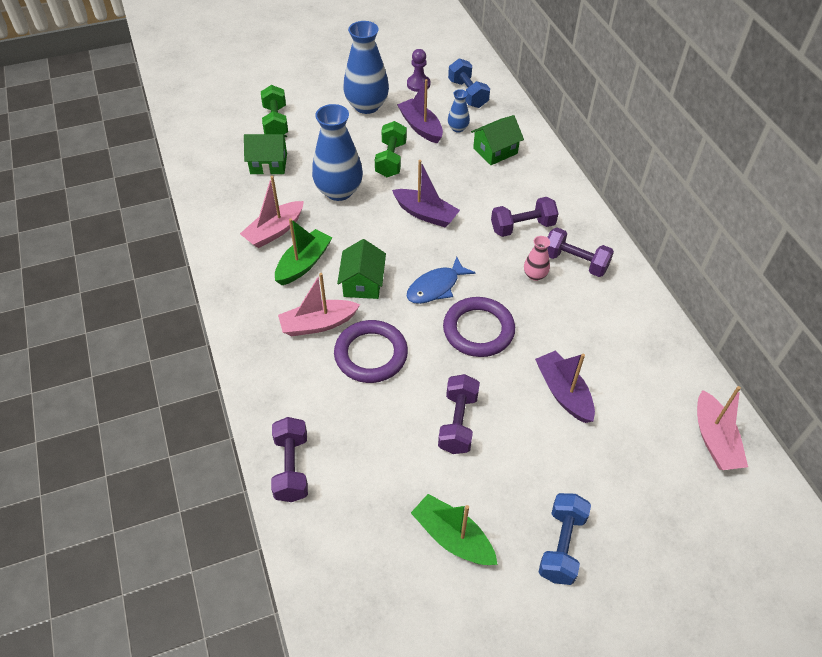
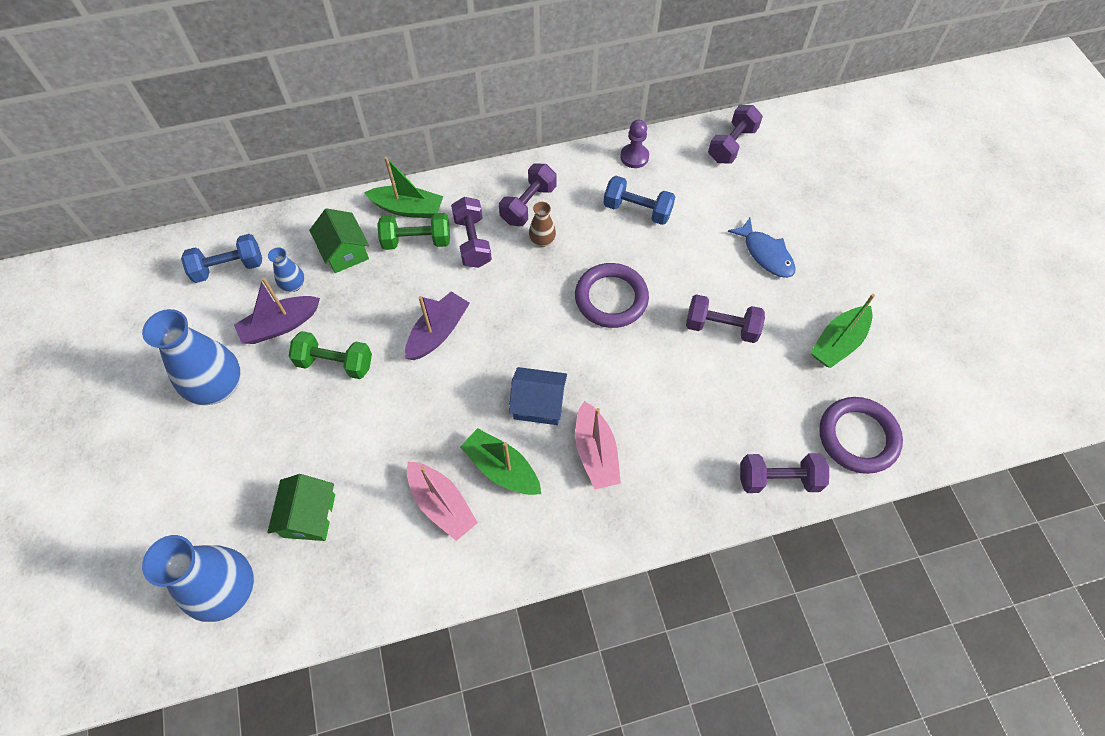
camera: 85 degrees left, 10 degrees up
(276, 122) = (220, 508): green dumbbell -> green dumbbell (417, 241)
(339, 191) = (381, 426): blue vase -> blue vase (228, 590)
(363, 283) = (538, 404): green house -> blue house
(371, 354) = (639, 400): purple ring -> purple ring (858, 437)
(418, 84) = (191, 321): purple pawn -> purple pawn (634, 157)
(436, 287) = (551, 331): blue fish -> blue fish (766, 254)
(535, 275) = (542, 240): pink vase -> brown vase
(548, 182) = (407, 208): none -> green boat
(561, 545) = (836, 264): blue dumbbell -> blue dumbbell (637, 210)
(563, 393) = (686, 239): purple boat -> none
(714, 439) = (732, 145): pink boat -> purple dumbbell

